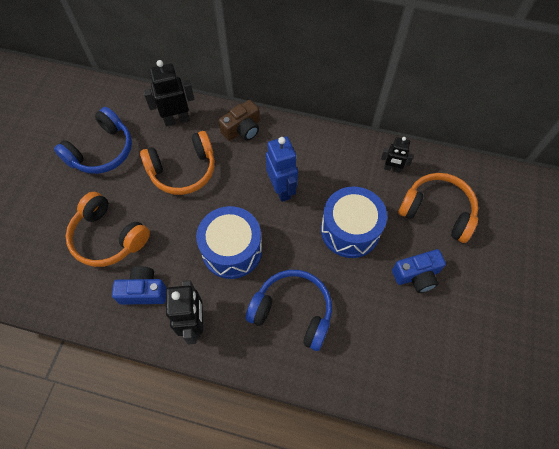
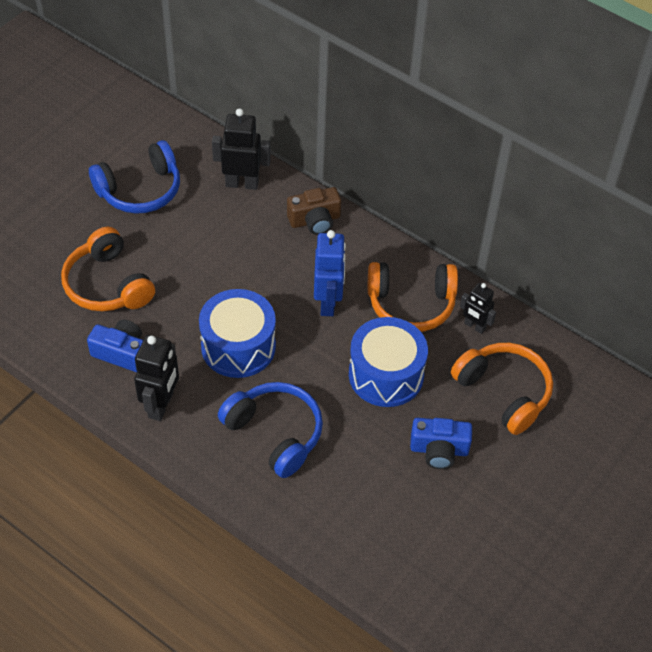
camera: 20 degrees right, 10 degrees down
(183, 170) = (223, 242): orange headphones -> orange headphones (411, 304)

